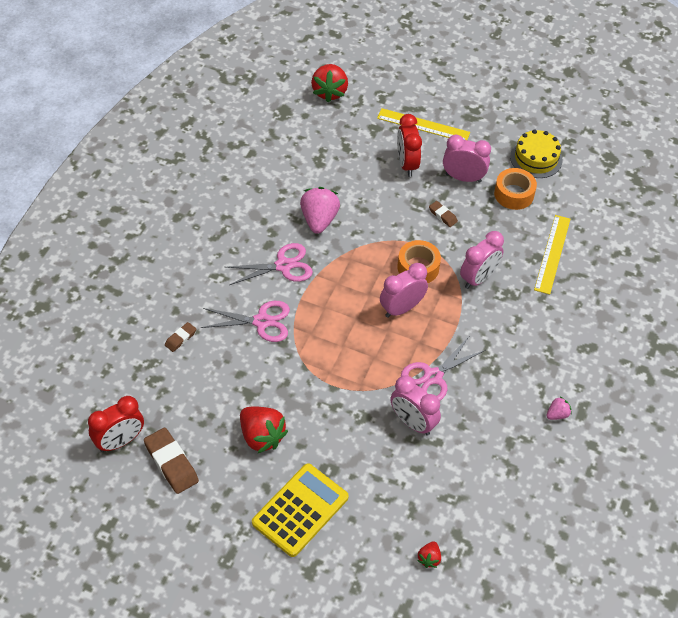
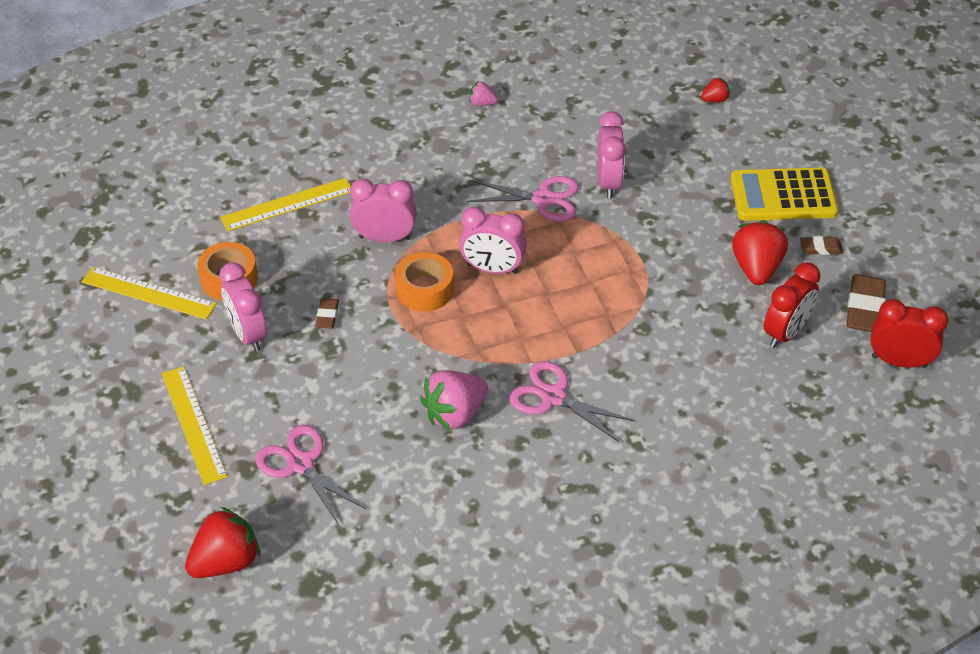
camera: 130 degrees left, 5 degrees down
(180, 338) = (744, 408): brown eraser -> brown eraser (820, 248)
(261, 321) = (642, 361): pink scissors -> pink scissors (300, 464)
(406, 164) = (279, 396): red clock -> red clock (786, 332)
(536, 158) = (148, 293): yellow cake -> yellow ruler

